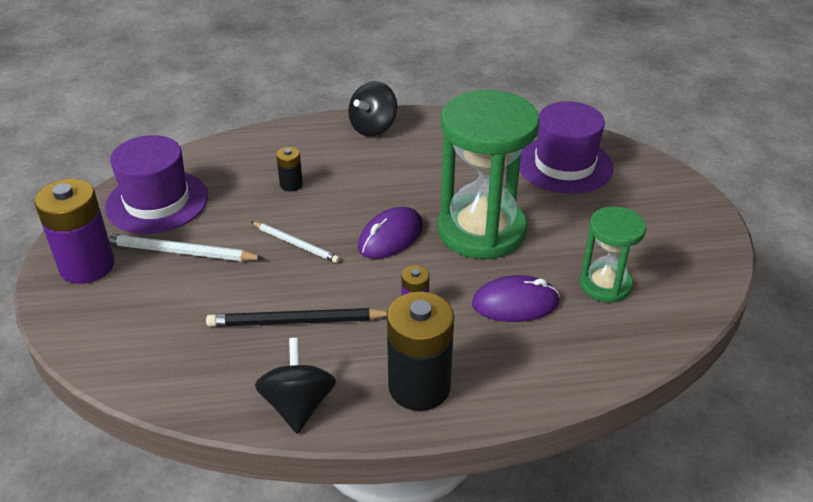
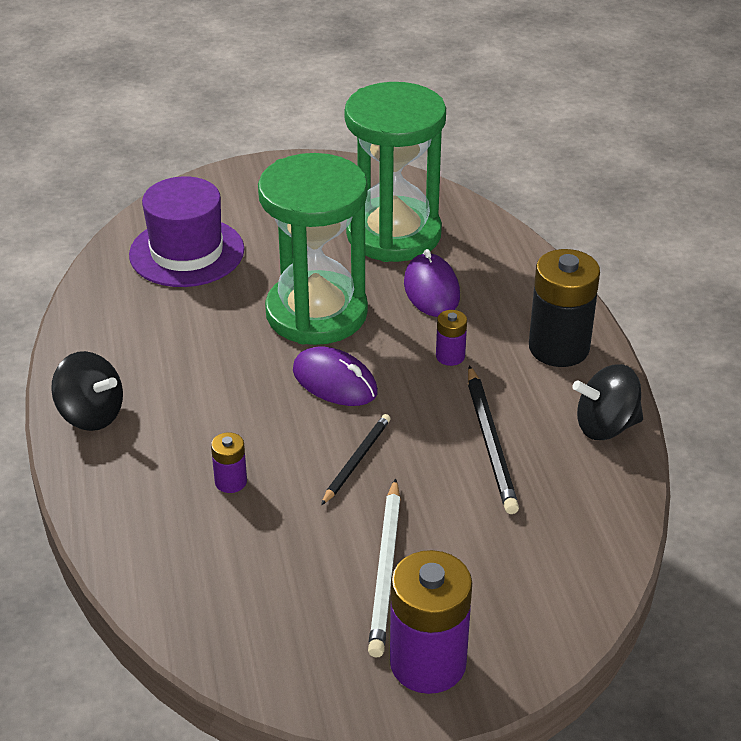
camera: 95 degrees left, 0 degrees up
(157, 202) = (277, 620): purple hat -> none
(291, 184) = (231, 482): black battery -> purple battery
(296, 244) = (356, 460): white pencil -> black pencil
(605, 284) = (393, 234): green hourglass -> green hourglass, size x1.83

